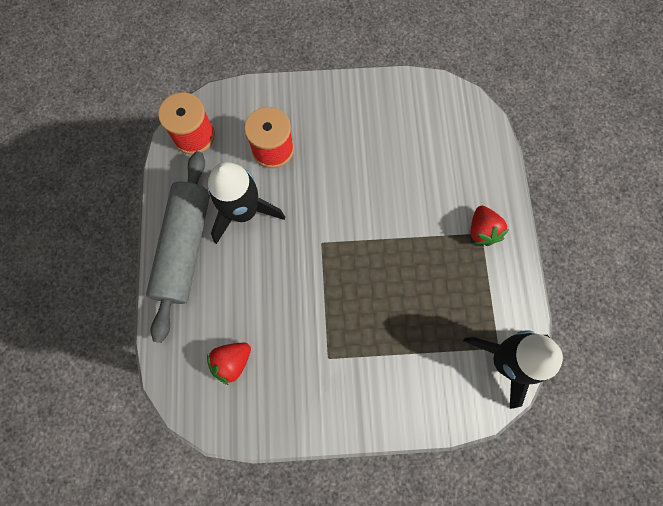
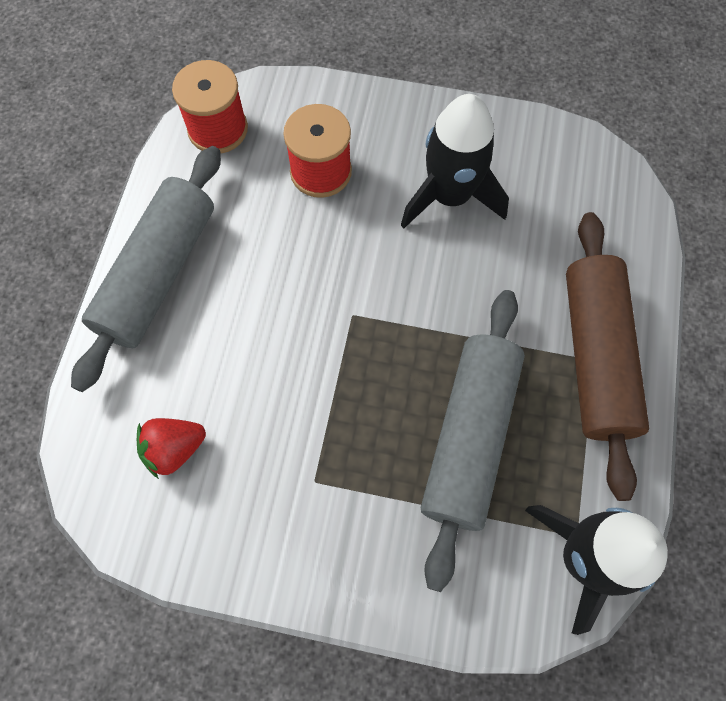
camera: 15 degrees right, 5 degrees down
(243, 212) = (254, 245): black rocket -> black rocket (449, 196)
(417, 303) = (469, 437): none -> grey rolling pin
(482, 231) = (595, 357): red strawberry -> brown rolling pin

